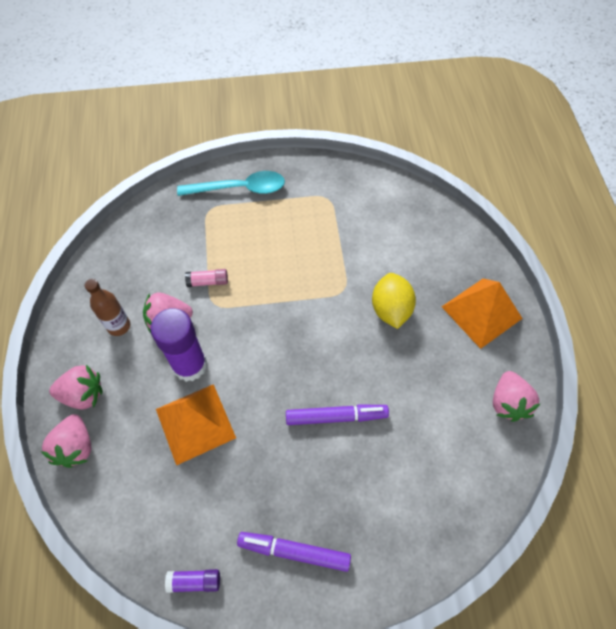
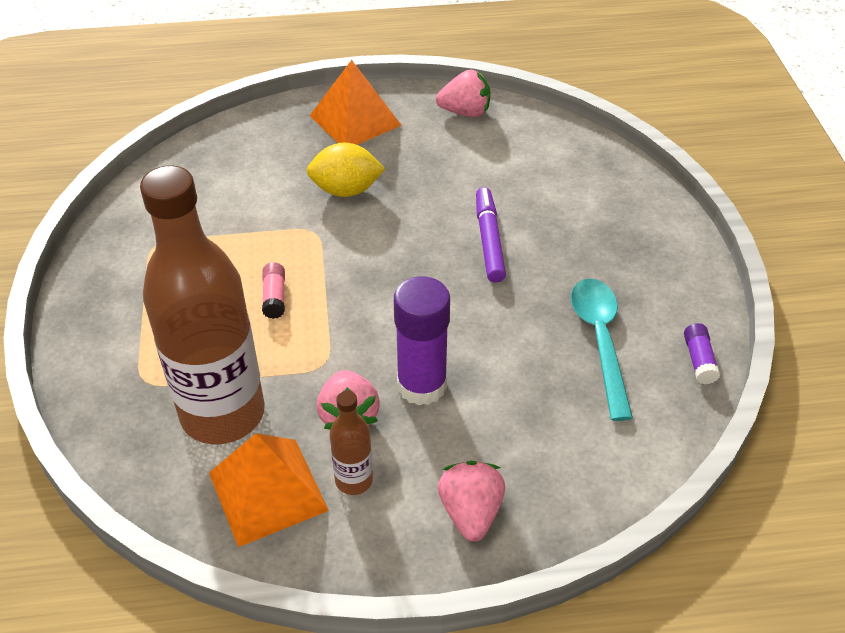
camera: 90 degrees left, 15 degrees down
(76, 447) = (552, 509): pink strawberry -> none
(179, 252) = (223, 414): none -> brown bottle
(195, 423) = (506, 373): orange pyramid -> orange pyramid (268, 491)
(208, 282) = (284, 373): pink glue stick -> pink glue stick (274, 297)
(239, 189) = (111, 344): turquoise spoon -> turquoise spoon (600, 341)
(294, 551) = (648, 275): purple marker -> none

